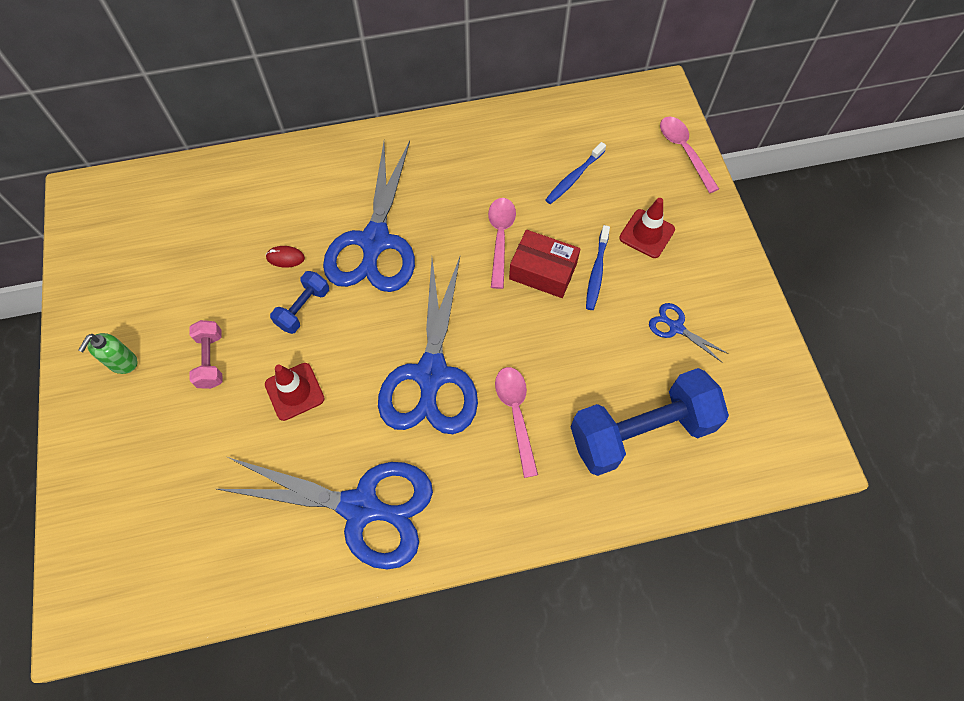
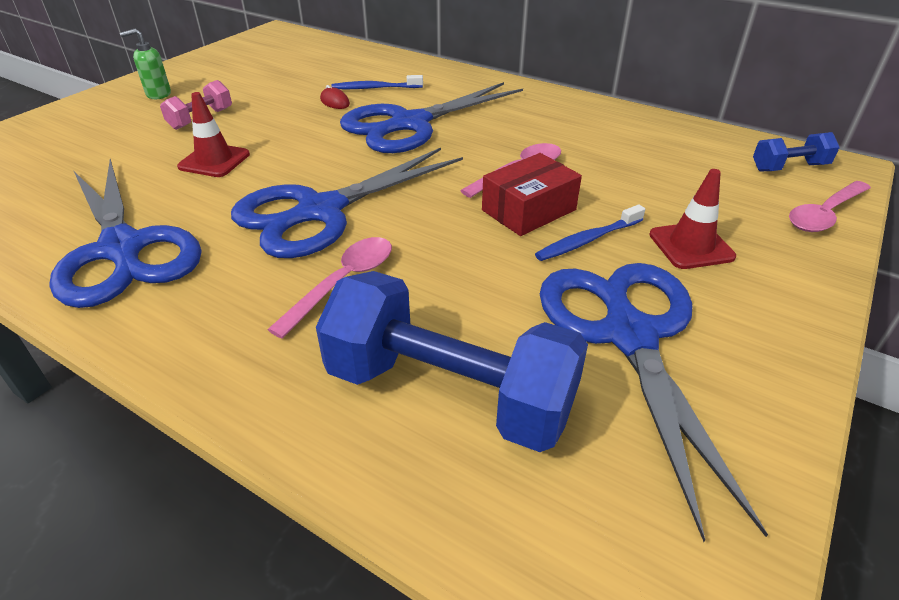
camera: 45 degrees right, 25 degrees down
(303, 308) = (300, 128): blue dumbbell -> blue dumbbell (789, 167)
(543, 271) = (528, 210): red box -> red box turned 75 degrees clockwise
(574, 177) = (654, 173): blue toothbrush -> blue toothbrush (375, 88)
(676, 327) = (629, 335): blue scissors -> blue scissors, size x2.38
(684, 151) = (824, 214): pink spoon -> pink spoon turned 150 degrees counterclockwise

